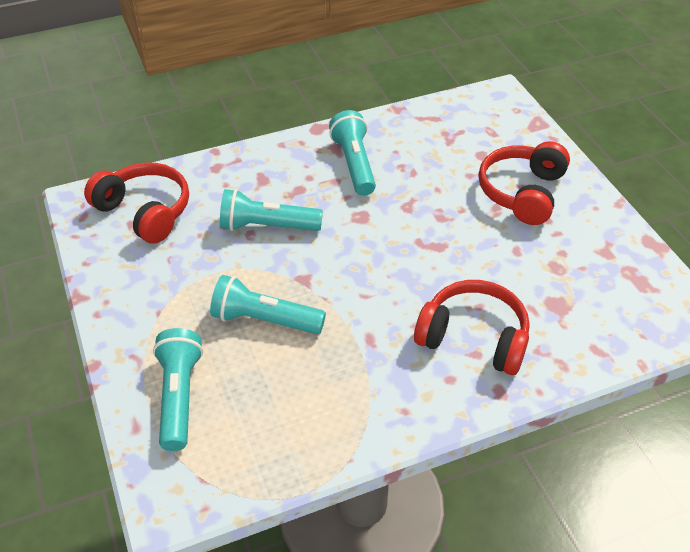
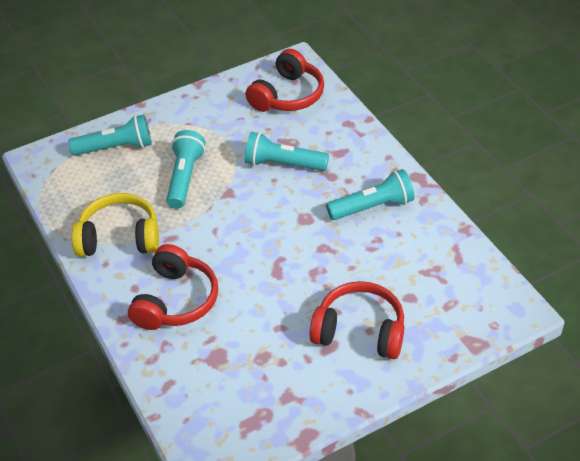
camera: 85 degrees right, 0 degrees up
(267, 226) = (283, 164): turquoise flashlight -> turquoise flashlight turned 75 degrees counterclockwise
(361, 394) = (119, 238): none -> yellow headphones

